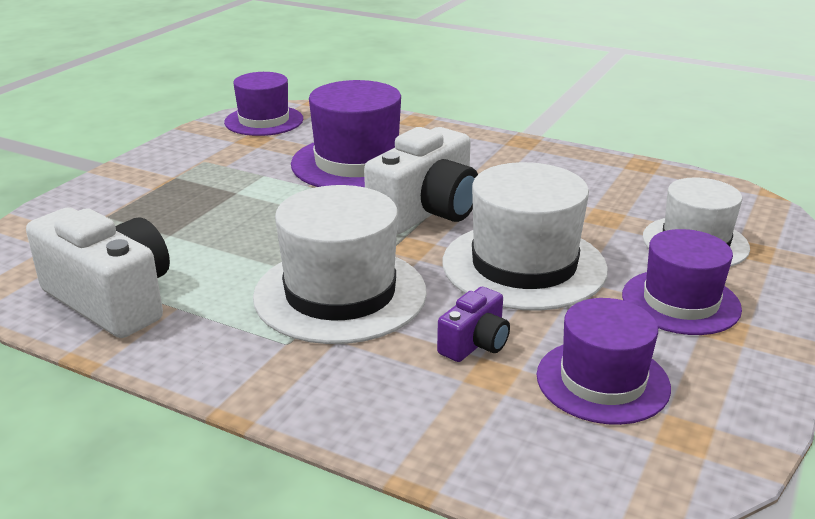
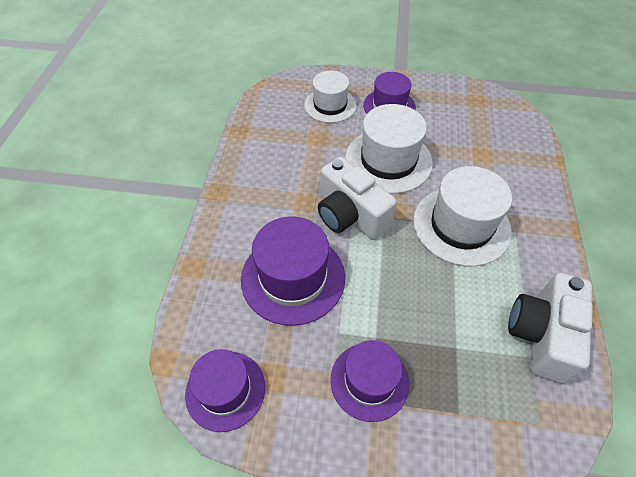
camera: 110 degrees left, 25 degrees up
(426, 212) = (350, 215): white camera -> white camera turned 150 degrees counterclockwise
(475, 343) = (465, 164): purple camera -> none
(602, 381) = (463, 123): purple hat -> purple hat (369, 381)

